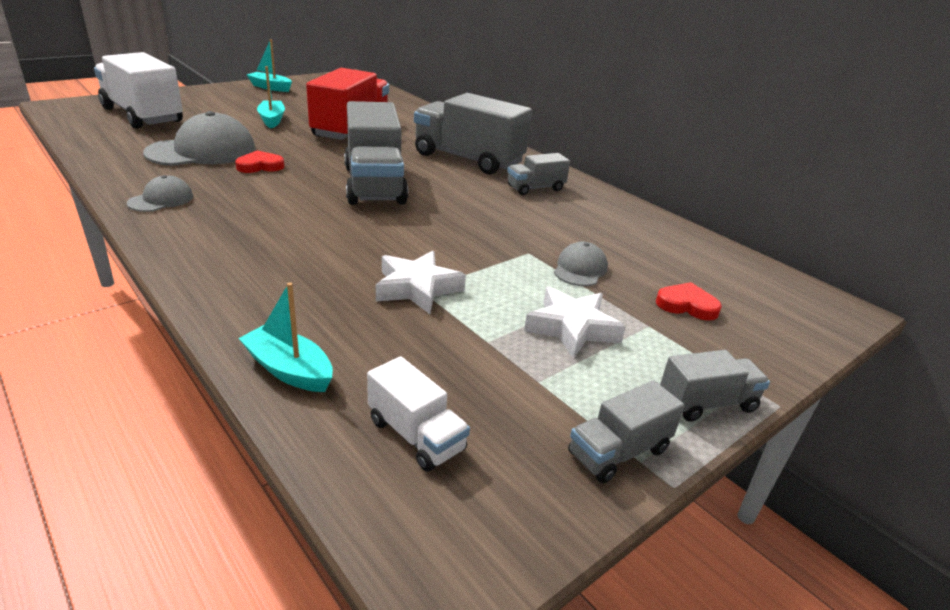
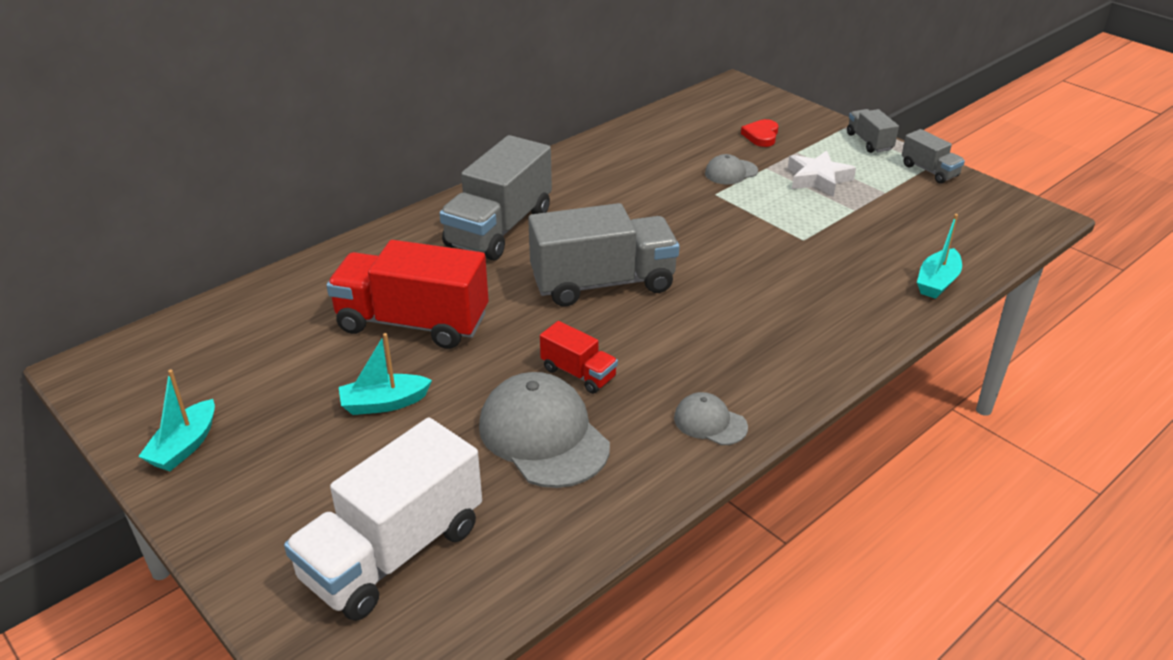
camera: 90 degrees left, 5 degrees up
(260, 166) = (578, 373): red heart -> red truck
(416, 435) = (962, 230): white truck -> none
(417, 288) = (803, 241): white star -> none
(535, 188) = (571, 188): grey truck -> none
(580, 269) = (731, 172): grey cap -> grey cap turned 45 degrees counterclockwise

